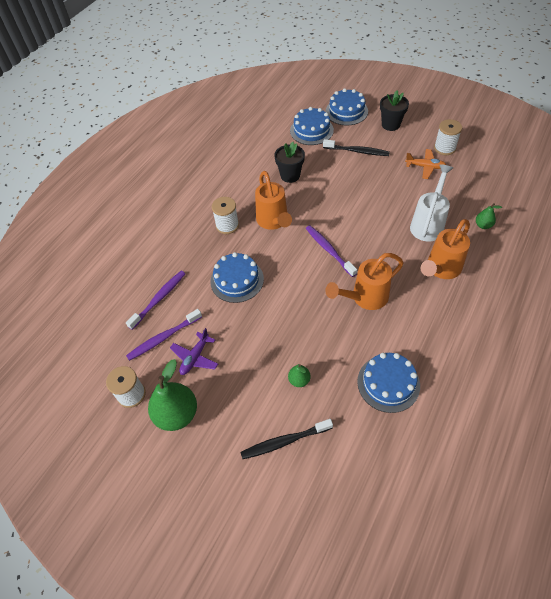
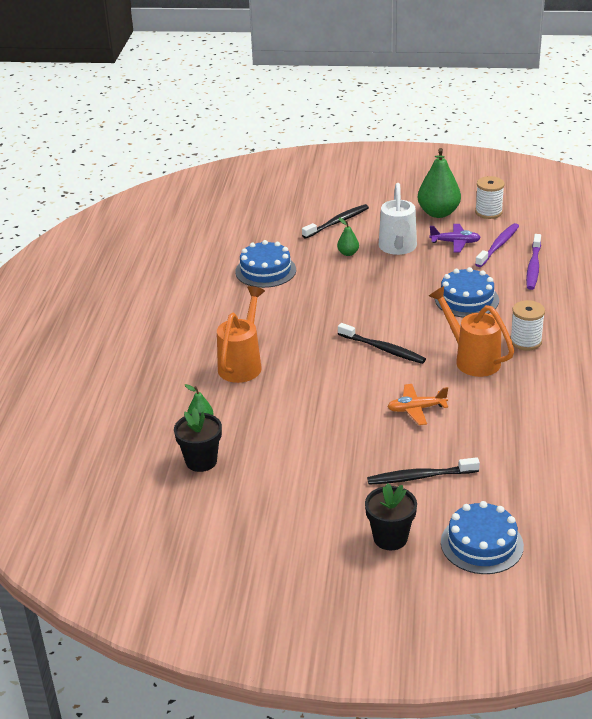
camera: 155 degrees right, 20 degrees down
(195, 357) = (455, 242): purple plane -> purple plane turned 90 degrees clockwise
(290, 175) = (495, 416): black flower pot -> black flower pot (201, 461)
(311, 130) = (516, 492): blue cake -> none
(329, 250) = (383, 349): purple toothbrush -> black toothbrush
(365, 298) = (317, 320): orange watering can -> none
(425, 167) = (304, 479): orange plane -> orange plane (416, 409)
(428, 224) = (273, 406): white watering can -> white watering can (398, 248)
(444, 148) = (284, 518): white spool -> none

